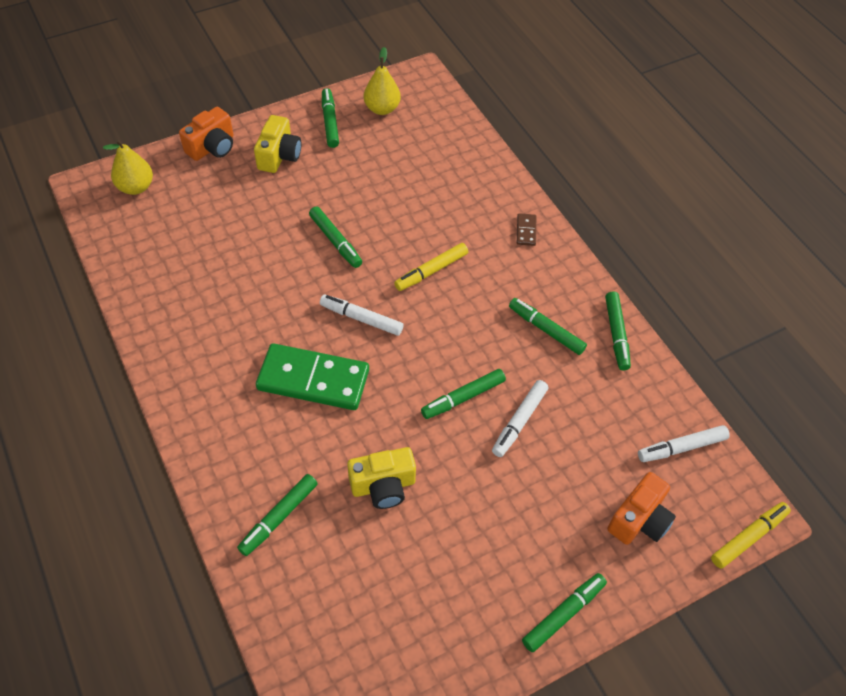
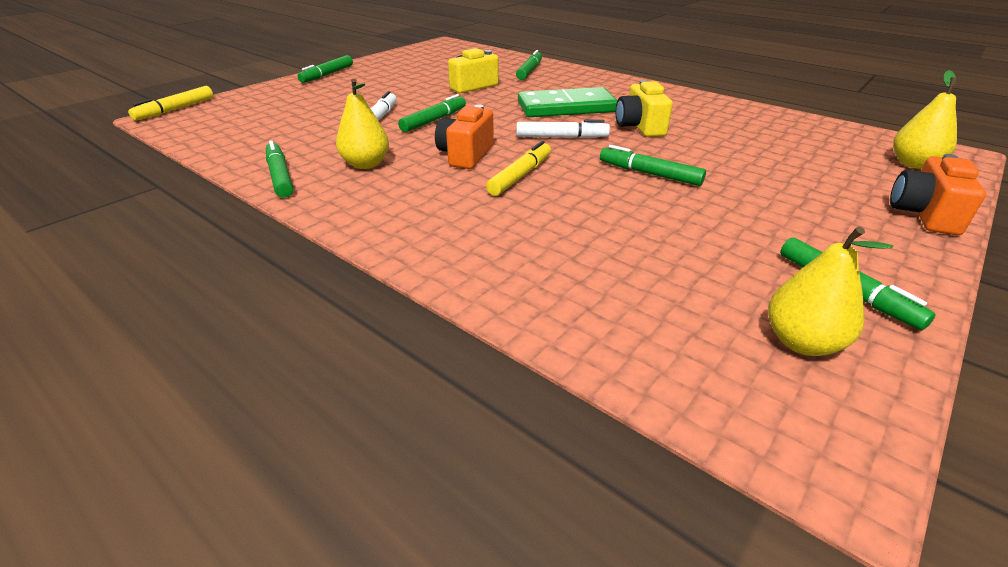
camera: 160 degrees right, 20 degrees down
(279, 156) = (834, 227): yellow camera -> yellow camera (640, 127)
(526, 231) = (419, 234): brown domino -> none
(546, 330) = (366, 164): green marker -> yellow pear
(639, 520) = (269, 103): orange camera -> orange camera (465, 155)
(681, 447) = (221, 131): white marker -> none

